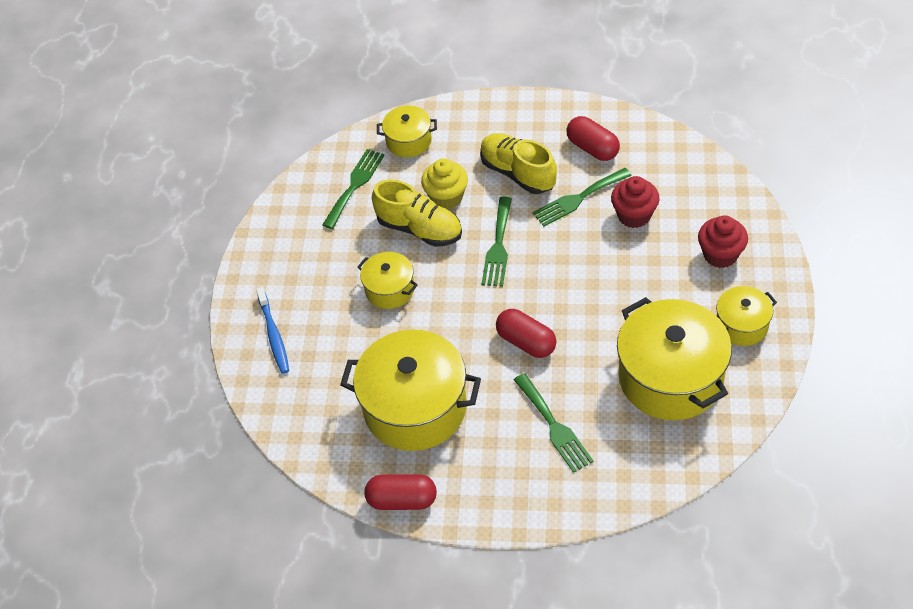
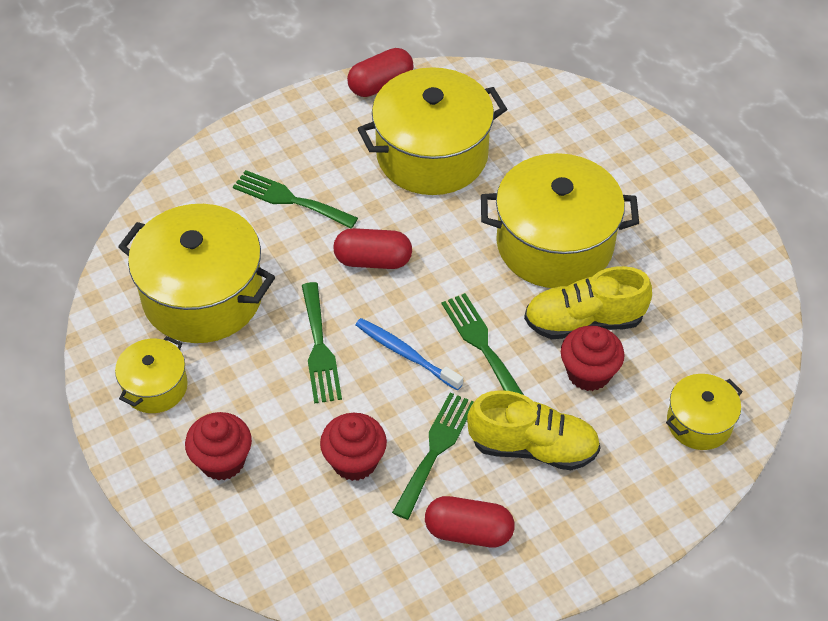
camera: 140 degrees right, 0 degrees up
(274, 335) = (623, 150): blue toothbrush -> blue toothbrush (406, 354)
(355, 185) = (703, 335): green fork -> green fork (319, 348)
(389, 289) = (554, 244): yellow pot -> yellow pot, size x1.95
(446, 197) = (588, 373): yellow cupcake -> red cupcake

